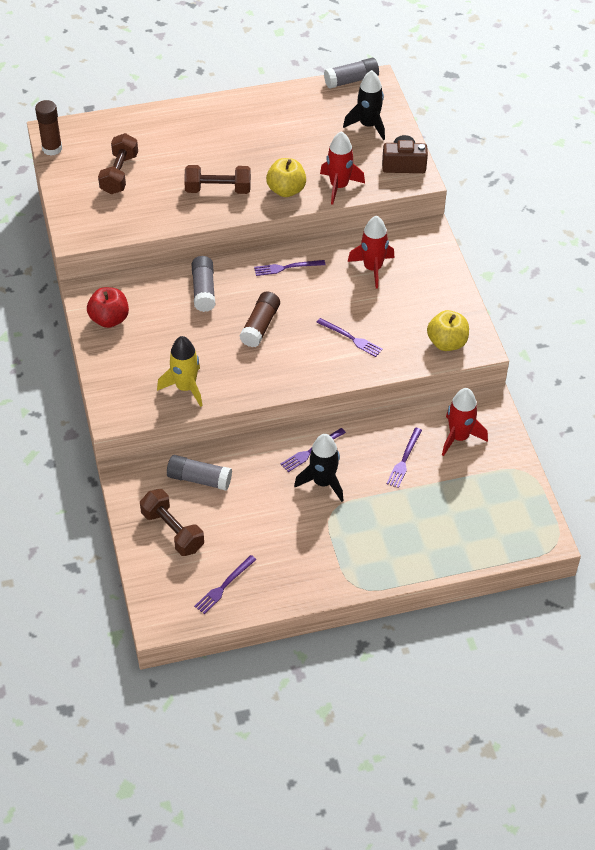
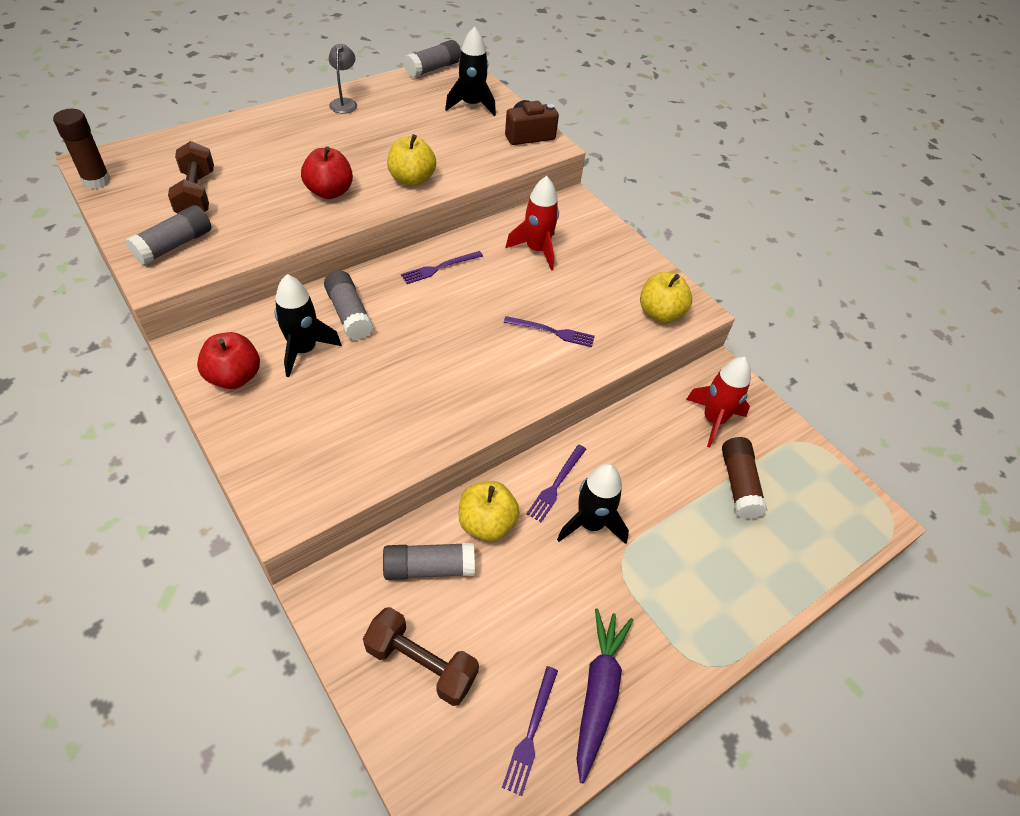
camera: 25 degrees left, 0 degrees up
(93, 214) = (174, 245): none -> grey glue stick
(162, 310) = (304, 350): none -> black rocket
(185, 387) = (372, 445): yellow rocket -> none
(218, 190) = (329, 192): brown dumbbell -> red apple
(250, 462) = (486, 523): none -> yellow apple
(260, 106) = (344, 103): none -> grey lamp
(260, 326) = (437, 341): brown glue stick -> brown glue stick (739, 484)
(276, 579) = (598, 692): none -> purple carrot
(339, 186) = (470, 166): red rocket -> none
(404, 460) = (669, 465): purple fork -> none

